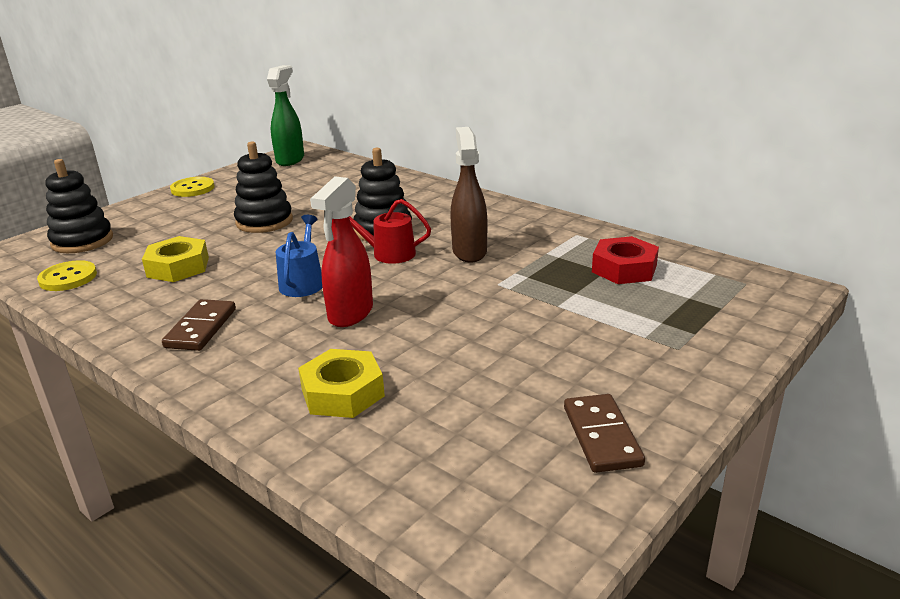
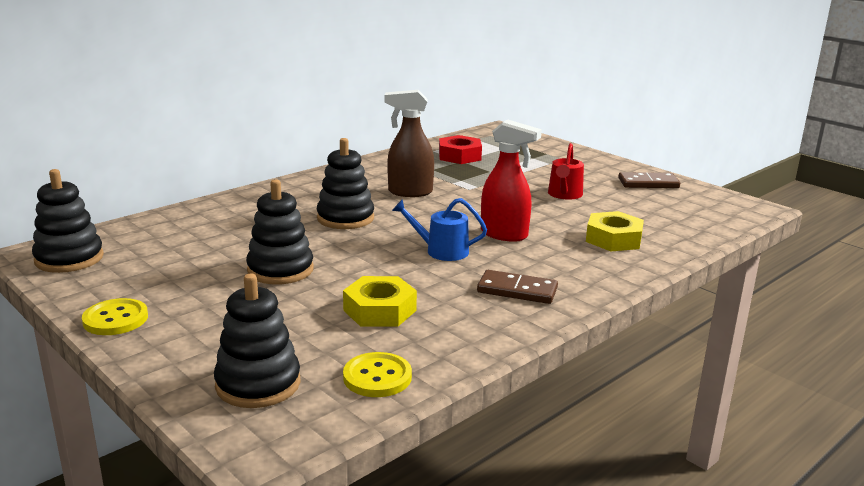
camera: 85 degrees left, 5 degrees down
(290, 160) = (69, 259): green spray bottle -> black stacking toy
(388, 253) = (398, 218): red watering can -> red watering can (564, 194)

